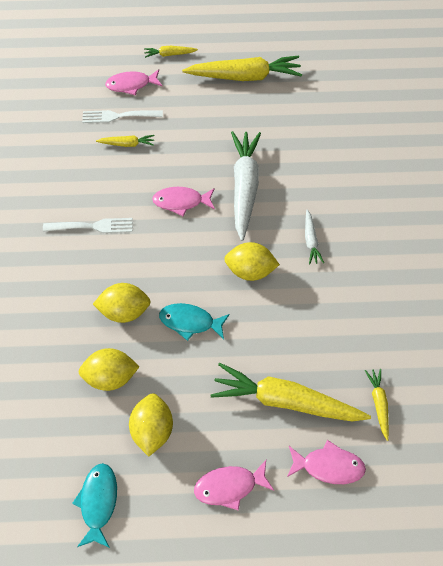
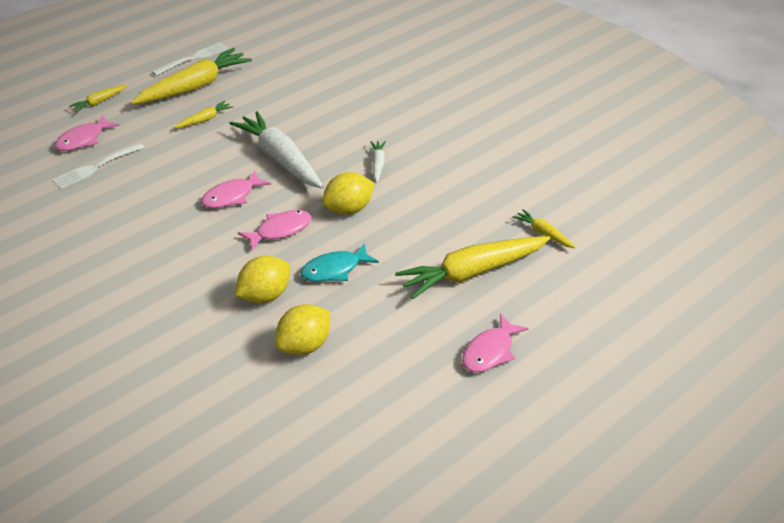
camera: 40 degrees left, 20 degrees down
(91, 226) = (161, 256): white fork -> white fork (193, 59)
(98, 502) = (392, 434): turquoise fish -> none
(127, 144) = (129, 182): yellow carrot -> yellow carrot (205, 120)
(153, 429) = (384, 357): yellow lemon -> none
(310, 240) = (378, 164): white carrot -> white carrot turned 135 degrees counterclockwise
(328, 465) = (550, 291): pink fish -> pink fish (280, 230)

